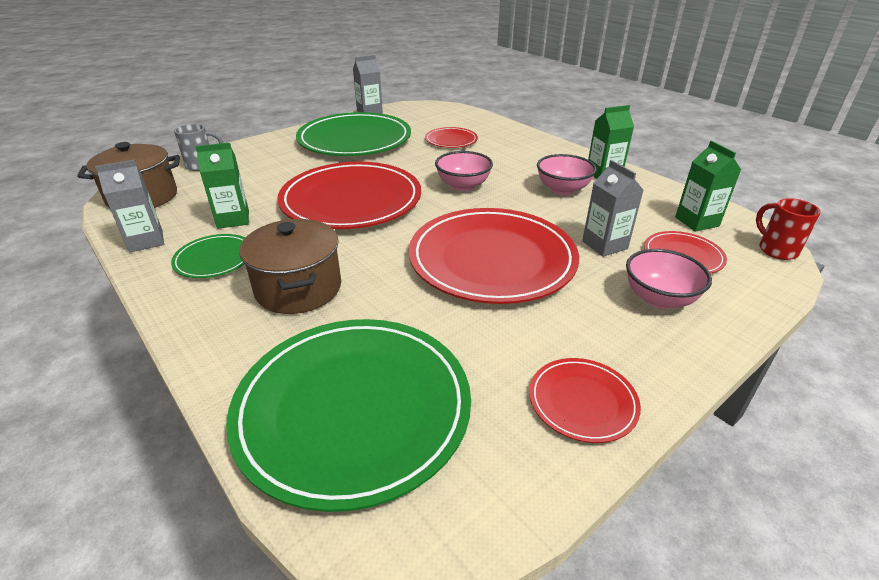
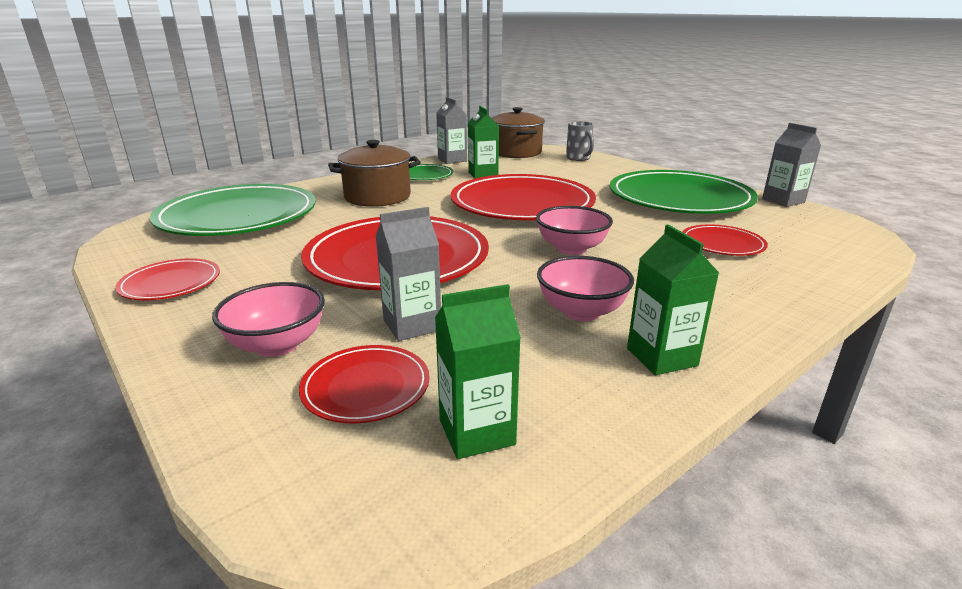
camera: 90 degrees right, 10 degrees down
(776, 250) = (350, 520): red mug -> none

